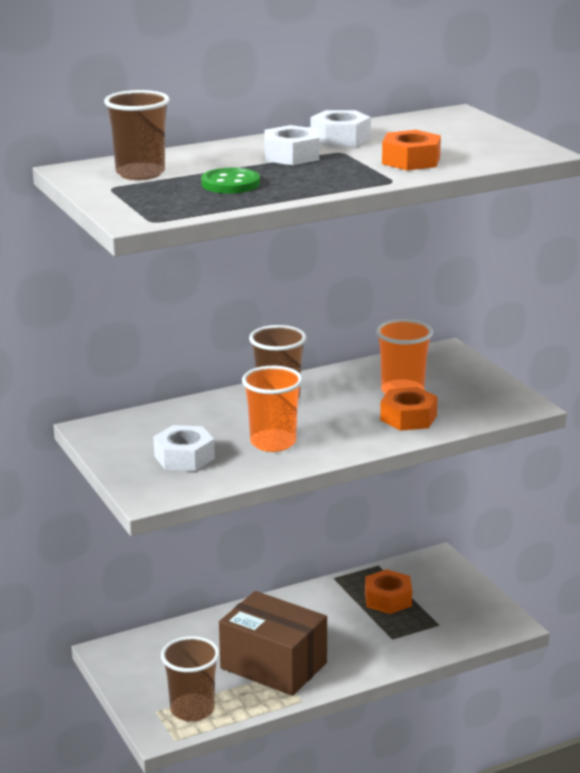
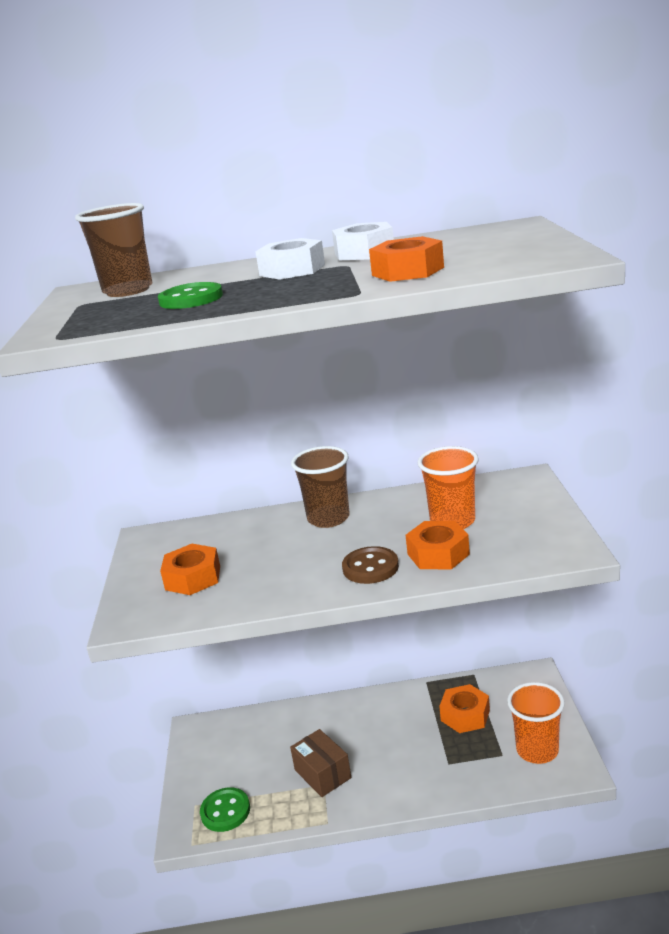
camera: 25 degrees right, 0 degrees up
(184, 457) = (193, 578): white nut -> orange nut
(192, 710) = (225, 811): brown cup -> green button
(273, 443) = (285, 570): orange cup -> orange cup (537, 750)
(273, 665) = (322, 774): brown box -> brown box, size x0.58
(354, 433) = (370, 567): none -> brown button

